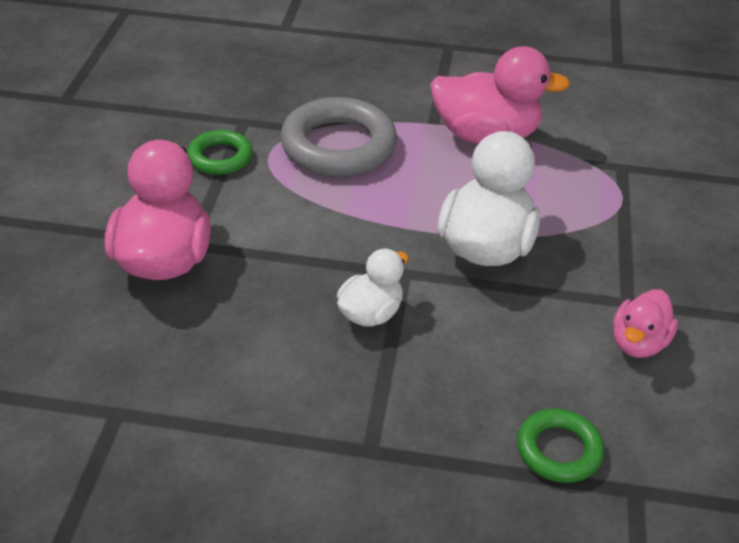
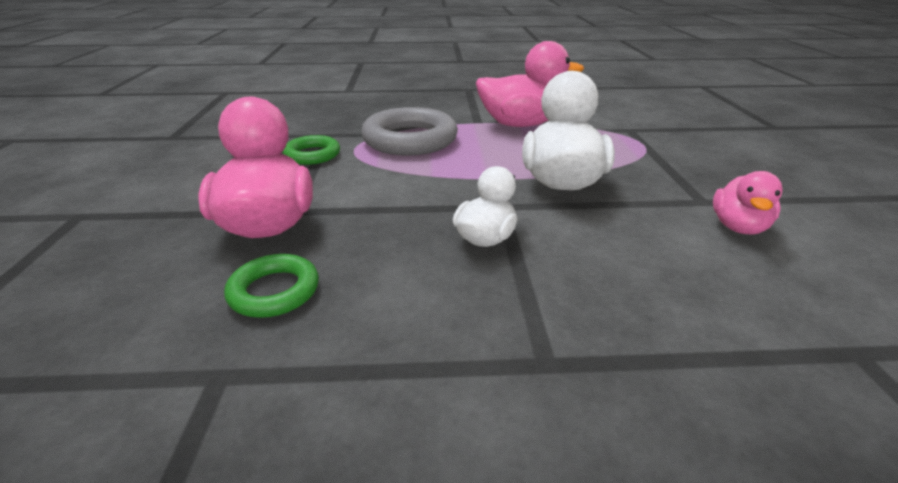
camera: 10 degrees left, 10 degrees down
(558, 450) = (747, 326): green ring -> green ring (274, 291)

